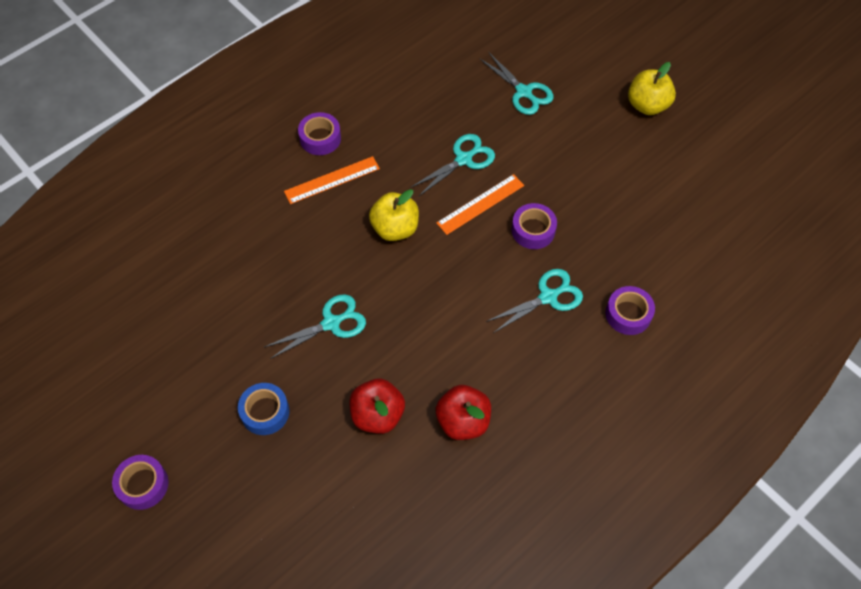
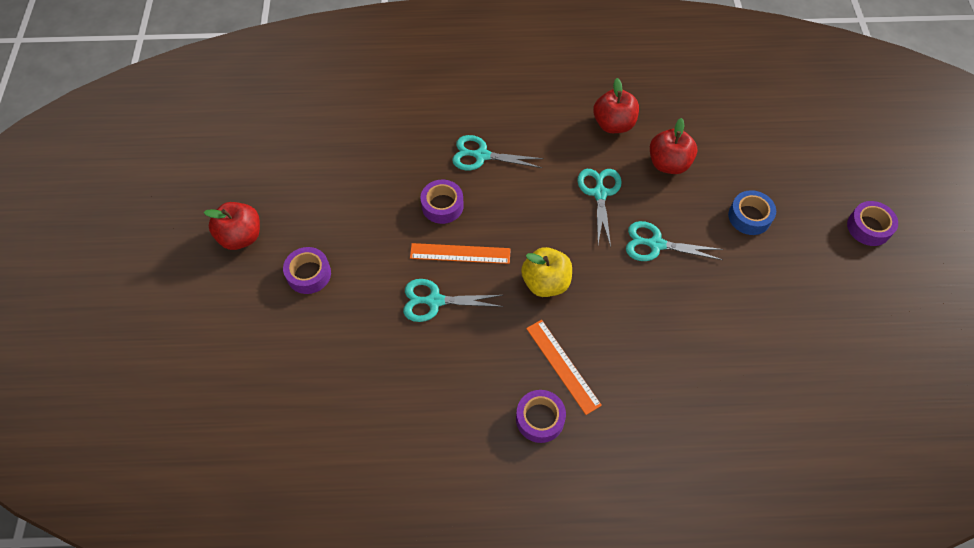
camera: 140 degrees left, 0 degrees up
(332, 180) = (563, 366): orange ruler -> orange ruler turned 45 degrees clockwise
(523, 92) = (319, 326): turquoise scissors -> turquoise scissors (600, 193)
(628, 314) = (441, 110): purple tape -> purple tape (309, 274)
(647, 105) = (241, 237): yellow apple -> red apple

